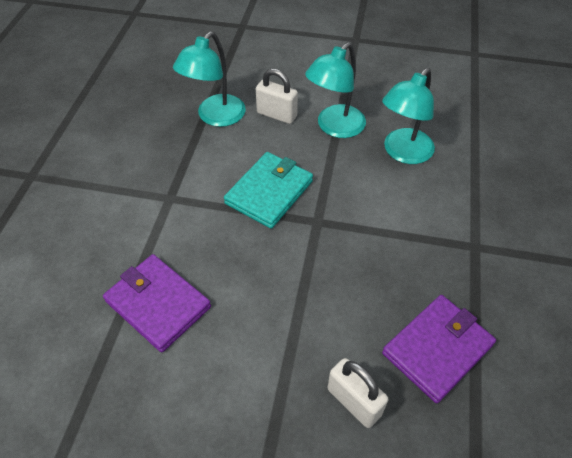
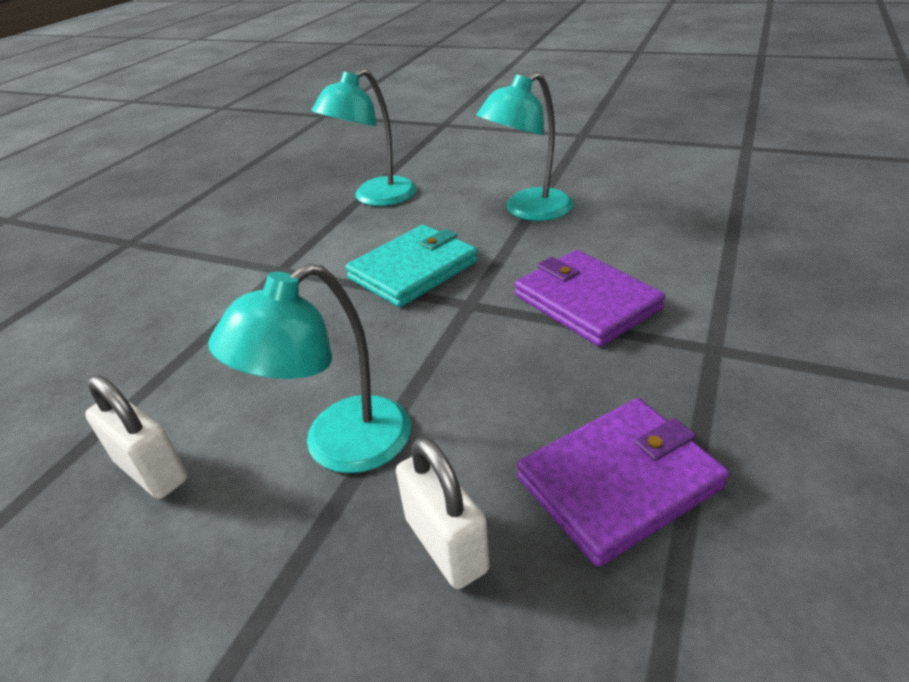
camera: 15 degrees right, 15 degrees down
(158, 304) = (203, 380): purple wallet -> purple wallet (586, 302)
(277, 115) = (454, 197): white padlock -> white padlock (152, 471)
(403, 153) = (619, 238): turquoise lamp -> turquoise lamp (339, 446)

